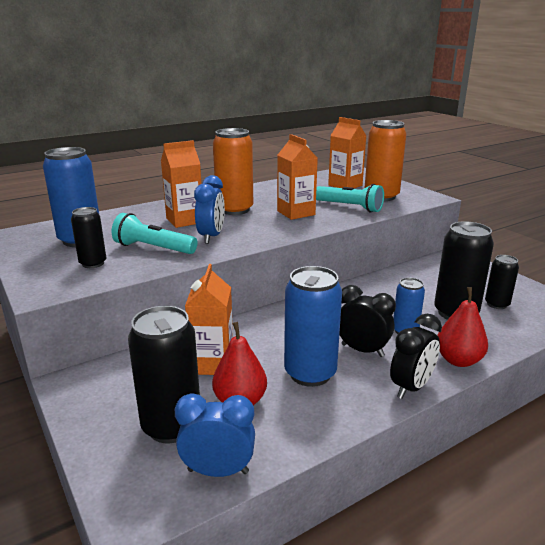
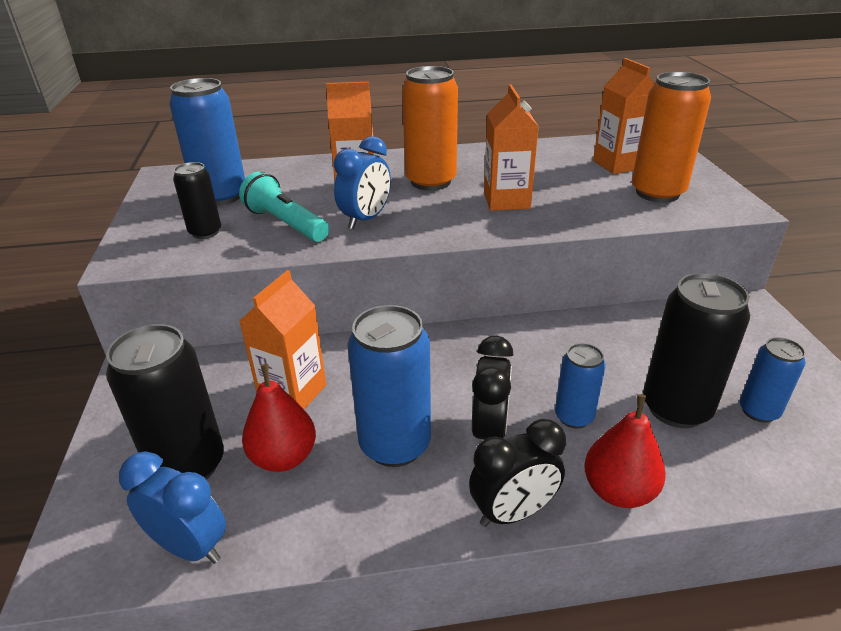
camera: 25 degrees right, 10 degrees up
(349, 207) = (592, 204): turquoise flashlight -> none
(362, 350) = (489, 430): black clock -> black clock turned 45 degrees clockwise
(497, 304) = (758, 411): black can -> blue can

